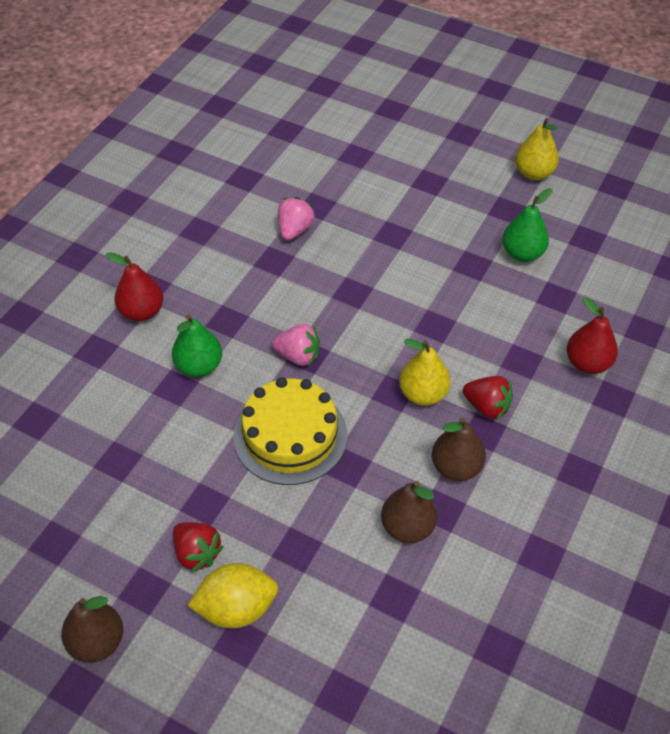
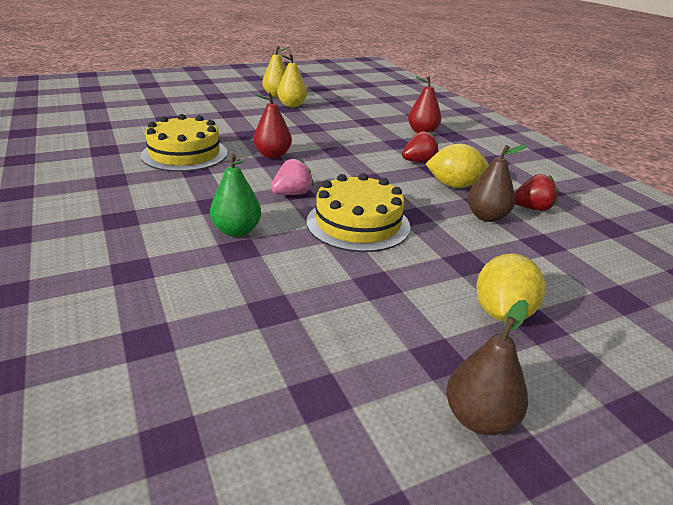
camera: 55 degrees left, 20 degrees down
(142, 312) = (136, 231): red pear -> red pear (272, 155)
(197, 553) = (426, 309): red strawberry -> red strawberry (532, 208)
(294, 230) = (185, 154): pink strawberry -> yellow cake
(423, 394) = (384, 172): yellow pear -> yellow pear (292, 105)
(456, 467) = (454, 185): brown pear -> yellow lemon
(522, 253) = (325, 116): green pear -> none

